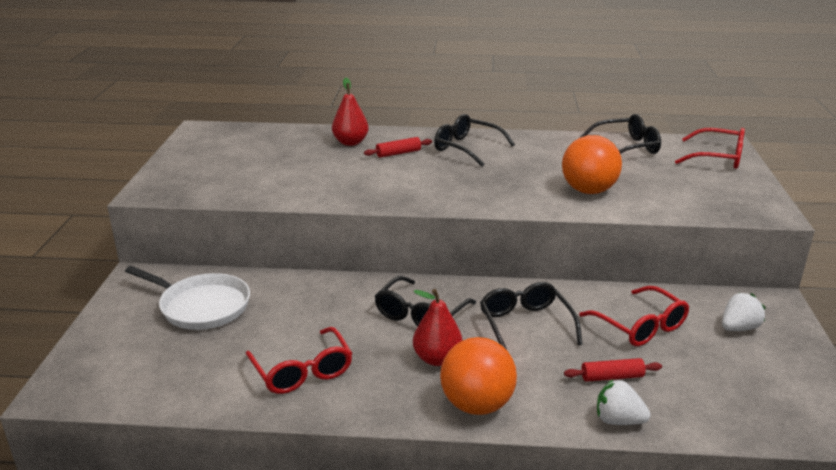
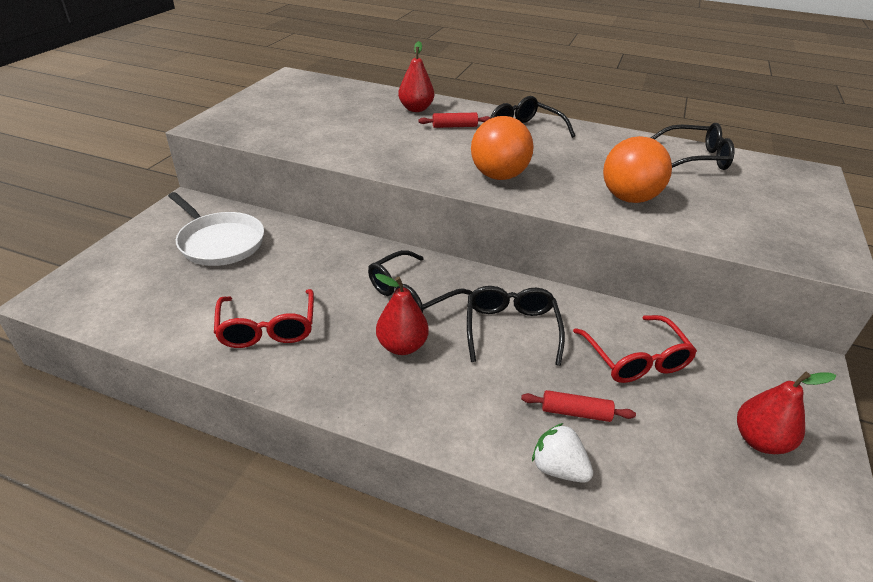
camera: 15 degrees right, 10 degrees up
(477, 405) = (414, 408): orange ball -> orange ball (498, 176)
(717, 158) = (796, 186): red glasses -> none
(739, 328) = (751, 388): white strawberry -> none
(760, 364) = (759, 440): none -> red pear

